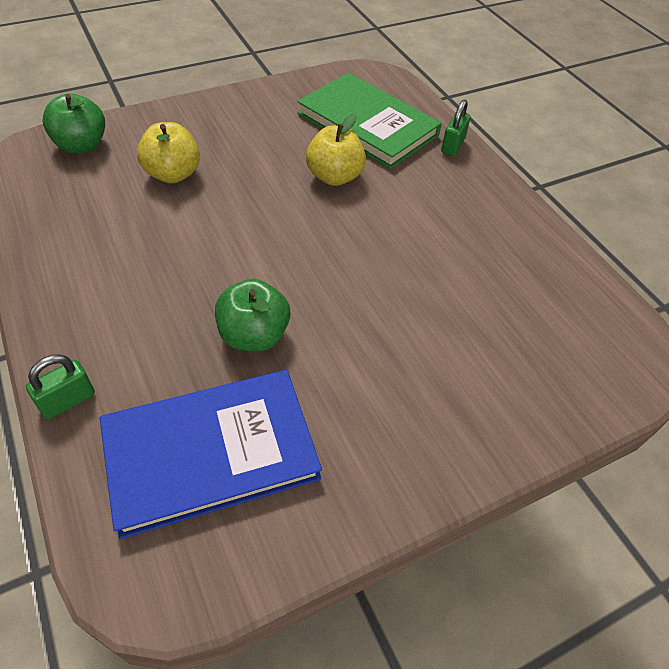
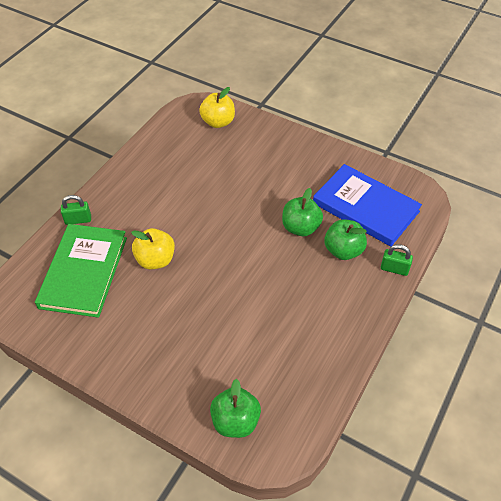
camera: 120 degrees left, 0 degrees up
(164, 359) = (343, 250): none -> green apple
(173, 174) = (220, 342): yellow apple -> yellow apple (218, 122)

